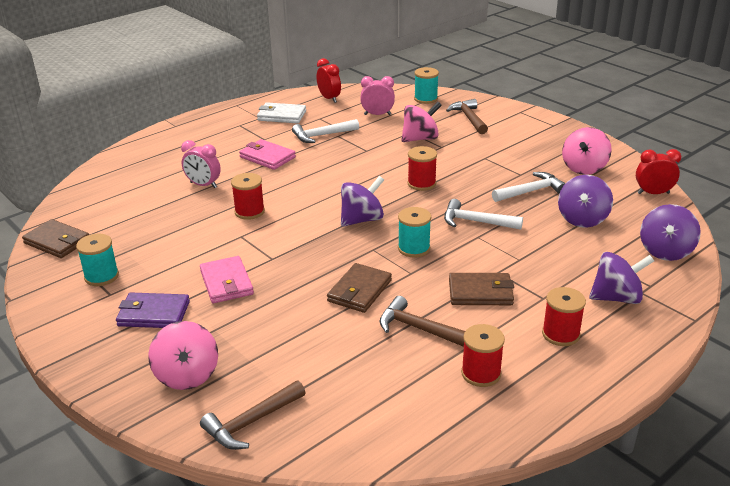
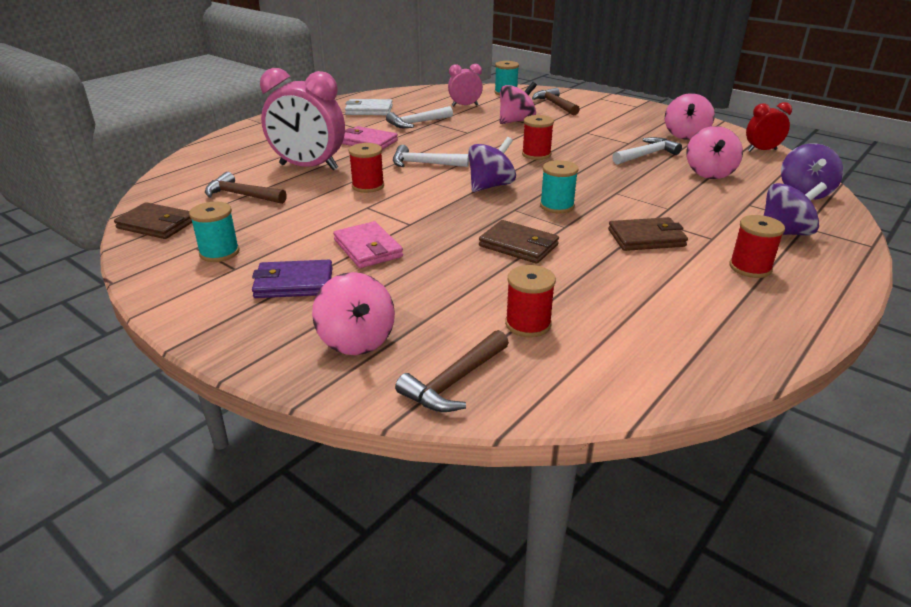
camera: 10 degrees left, 0 degrees up
(203, 185) = (308, 167): pink clock -> pink clock, size x1.89
(329, 98) = (411, 96): red clock -> none
(359, 291) = (518, 245): brown wallet -> brown wallet turned 75 degrees counterclockwise
(417, 328) = (598, 274): brown hammer -> brown hammer (241, 195)
(475, 222) = (607, 181): white hammer -> white hammer (424, 164)
(481, 373) = (689, 309): red spool -> red spool (528, 324)
(582, 219) = (709, 173): purple spinning top -> pink spinning top

